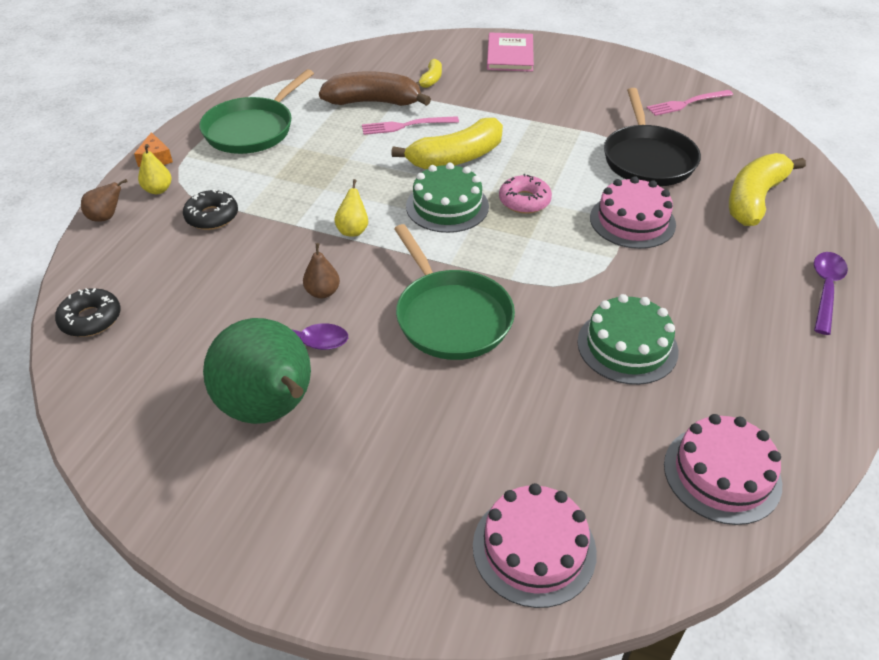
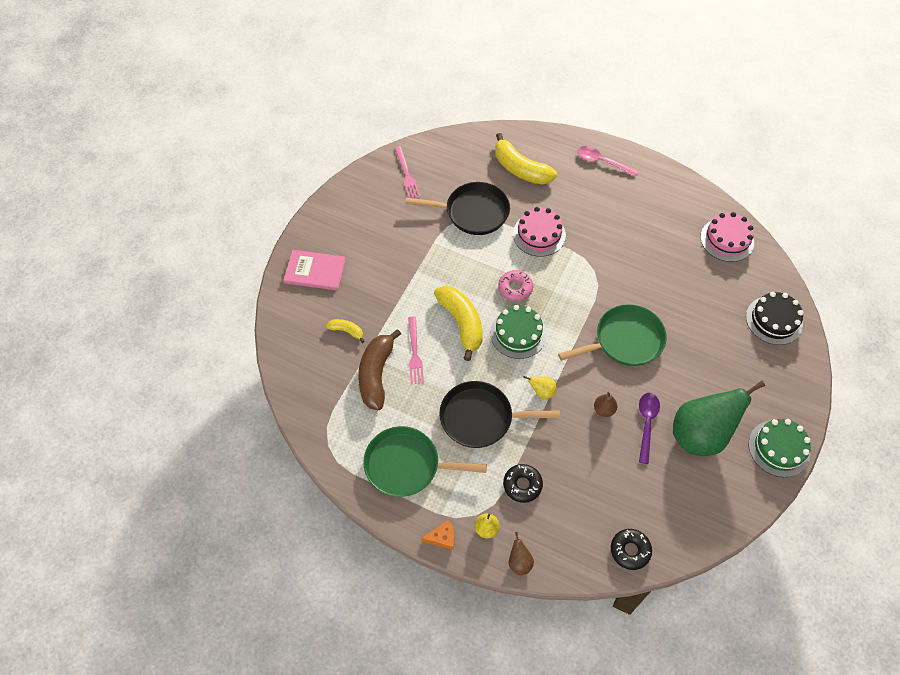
camera: 85 degrees left, 15 degrees up
(252, 129) = (407, 465): green pan -> green pan turned 150 degrees clockwise
(313, 179) = (481, 418): none -> black pan
(534, 548) = (774, 320): pink cake -> black cake
(627, 346) = (646, 259): green cake -> green cake (779, 448)
(825, 289) = (602, 162): purple spoon -> pink spoon

